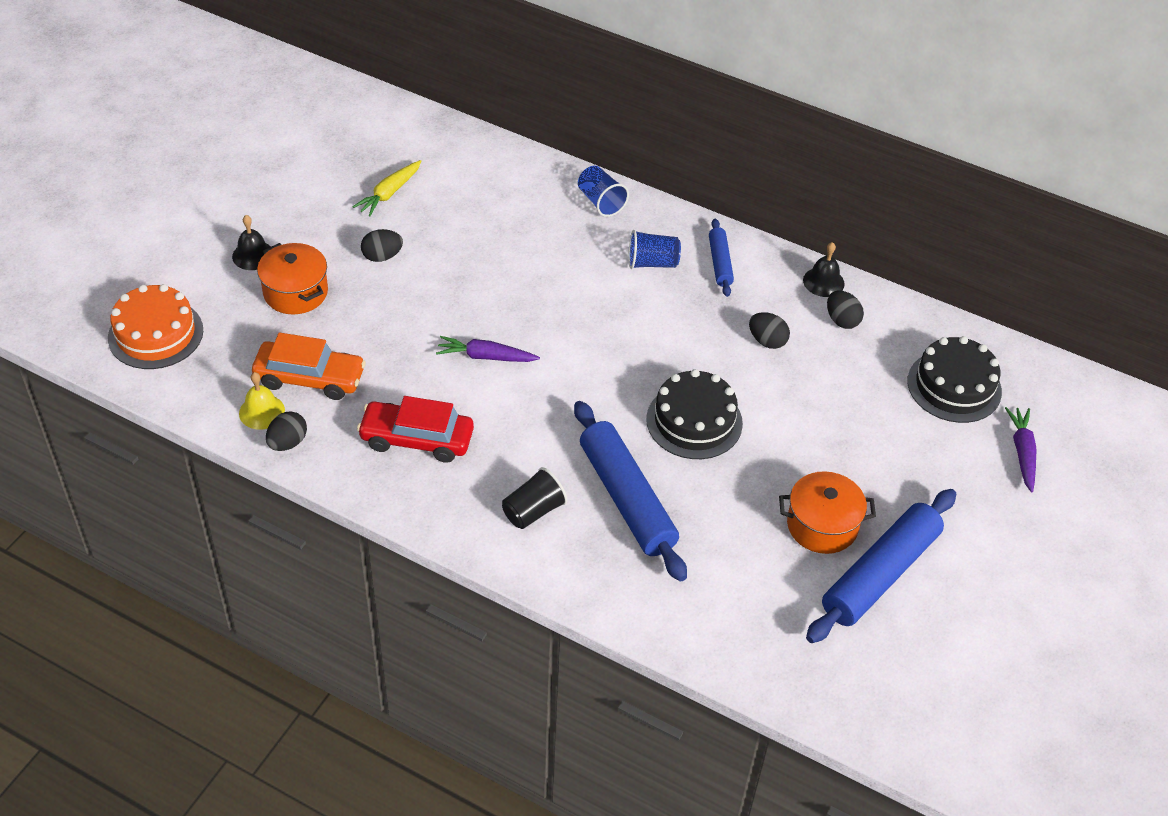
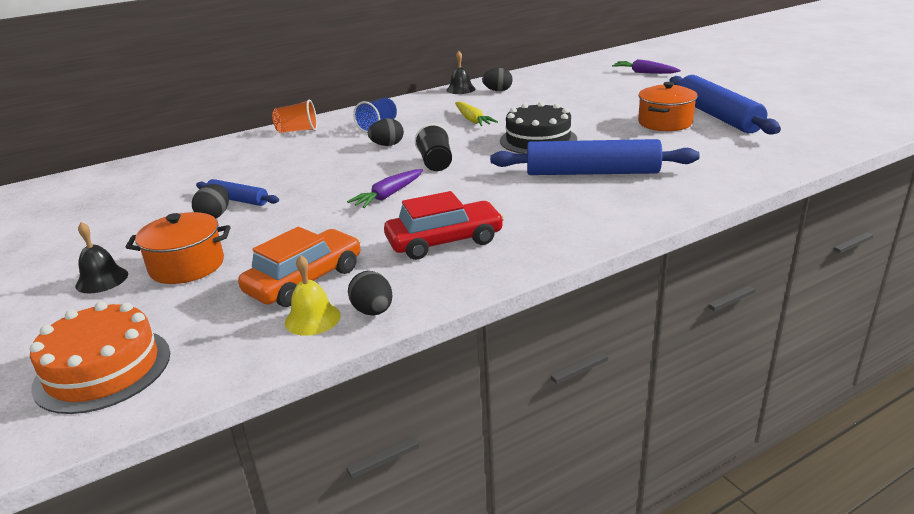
camera: 55 degrees left, 20 degrees down
(389, 193) = (151, 199): yellow carrot -> yellow carrot (472, 120)
(417, 439) = (444, 241): red car -> red car turned 150 degrees counterclockwise
(533, 511) = (575, 208): black cup -> black cup (436, 163)
(601, 202) = (297, 131): blue cup -> orange cup
(720, 263) = (406, 109): blue rolling pin -> blue rolling pin (238, 200)
(767, 341) = (491, 110): black egg -> black egg (387, 145)
(954, 386) = (580, 77): black cake -> none

